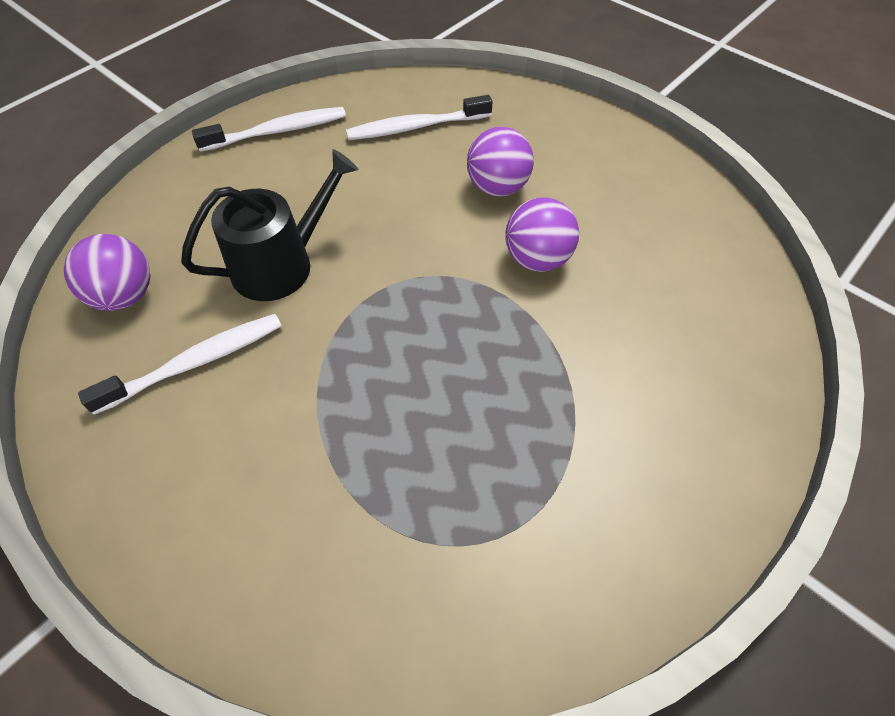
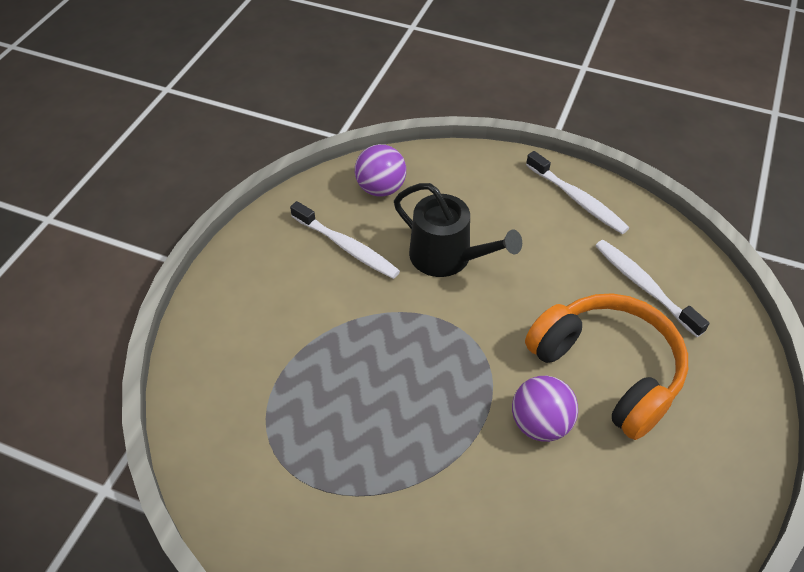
camera: 70 degrees right, 5 degrees down
(497, 187) = (607, 370): purple ball -> orange headphones

